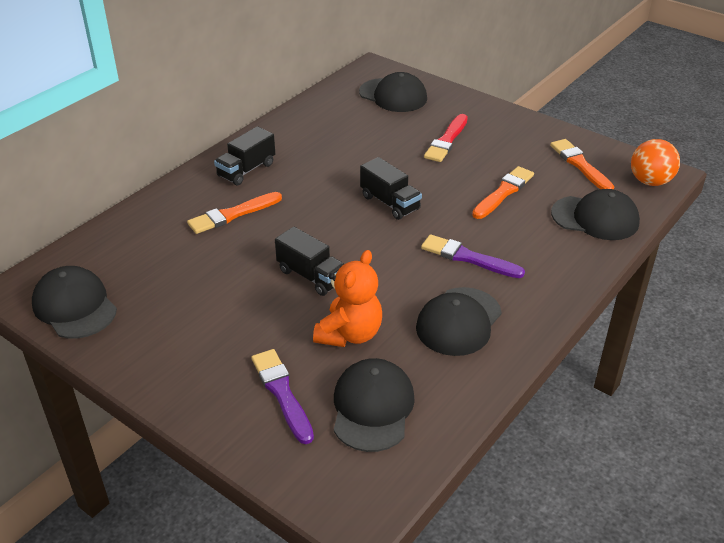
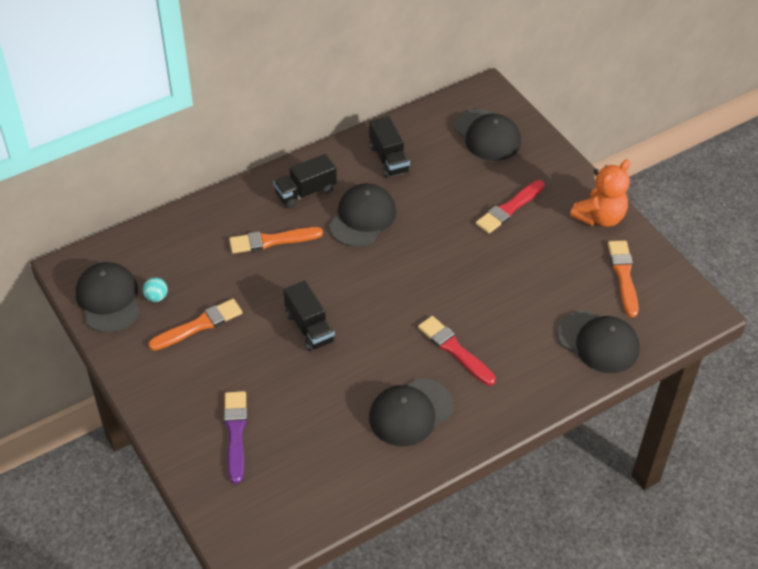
camera: 20 degrees right, 10 degrees up
(130, 291) = (156, 297): none -> turquoise ball
(350, 334) = (314, 396): orange teddy bear -> orange teddy bear (599, 217)
(372, 407) = (299, 469): black cap -> black cap (362, 218)
(390, 203) = (416, 268): black truck -> black truck (389, 159)
(468, 258) = (455, 350): purple brush -> red brush
(503, 192) = (529, 287): orange brush -> orange brush (199, 325)
(650, 181) = (680, 315): orange ball -> none

